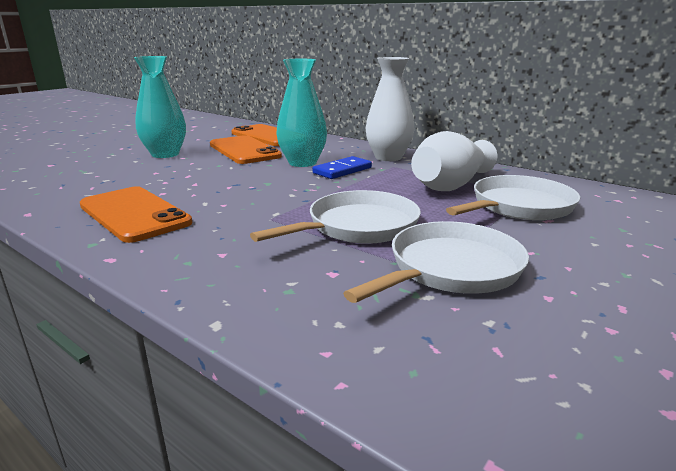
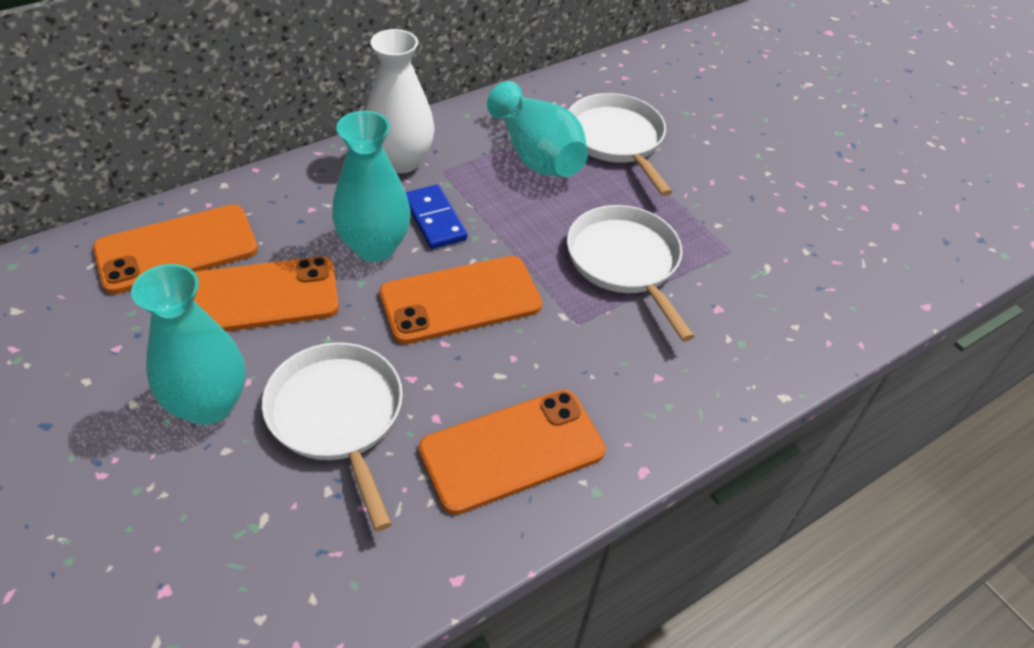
camera: 75 degrees left, 25 degrees up
(271, 185) = (460, 300): none -> orange phone
(450, 269) = (729, 237): white pan -> white pan (338, 416)
(451, 185) = (537, 155): white vase -> turquoise vase

